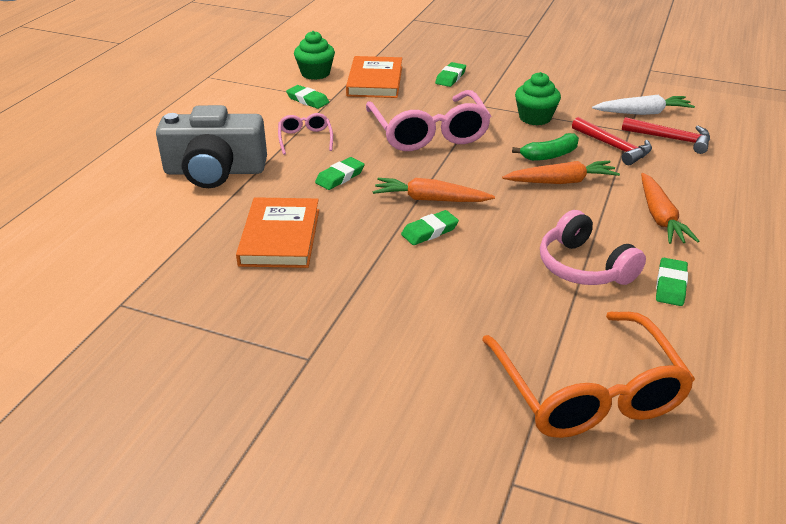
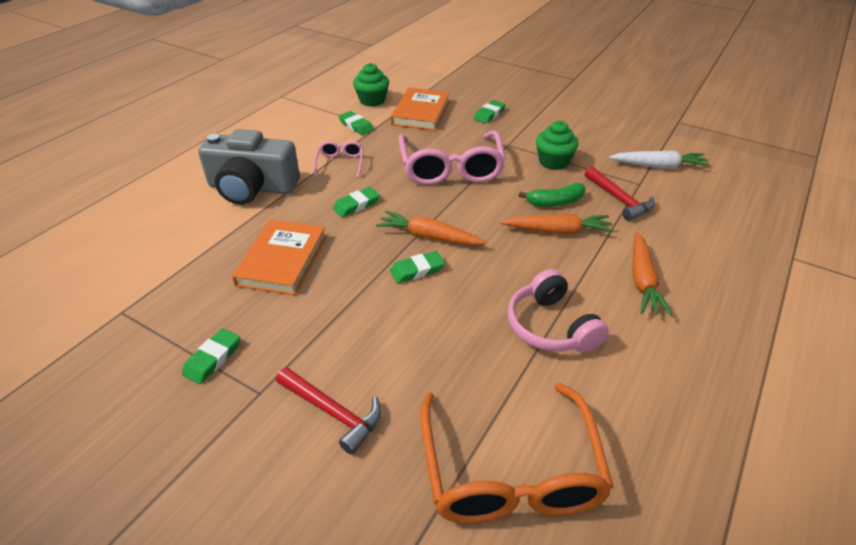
camera: 10 degrees right, 5 degrees up
(670, 285) = (631, 359): green eraser -> green eraser (212, 358)
(671, 139) = (678, 197): red hammer -> red hammer (333, 412)

